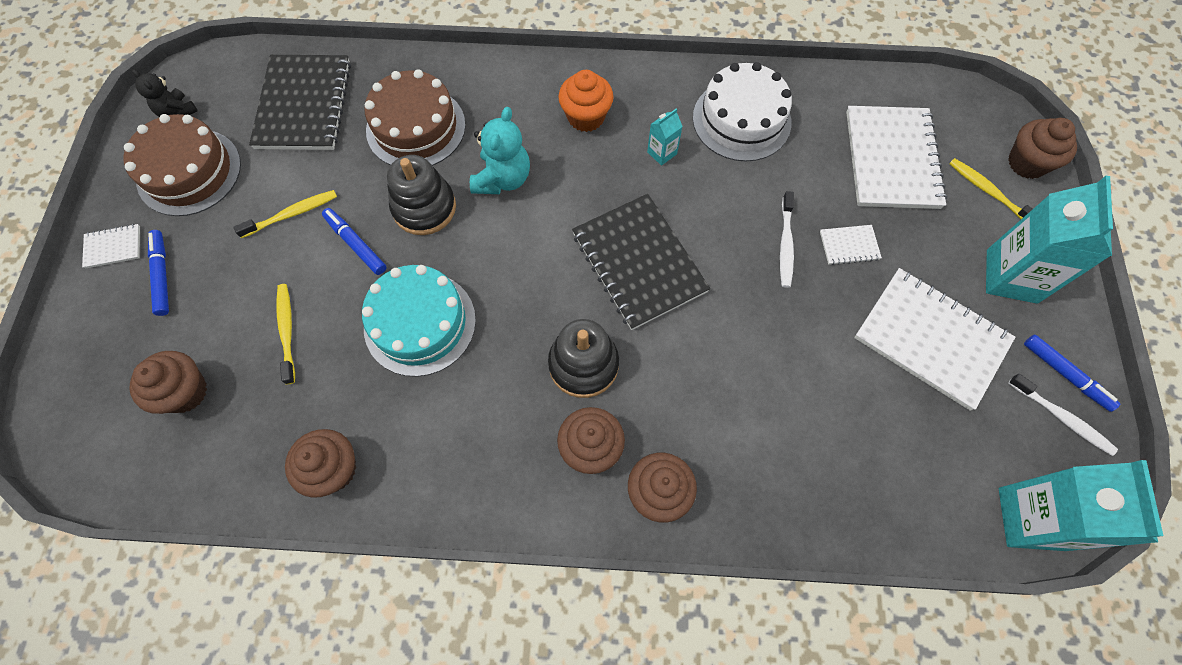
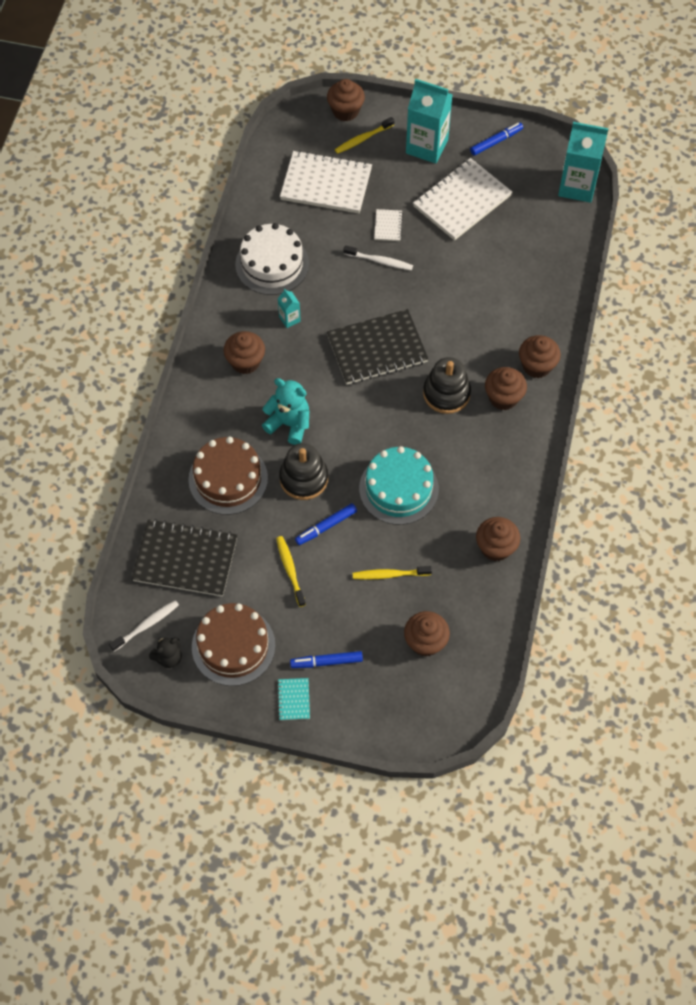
camera: 80 degrees left, 5 degrees down
(113, 247) = (293, 699): white notebook -> turquoise notebook
(586, 117) = (245, 362): orange cupcake -> brown cupcake
(1062, 418) = (522, 152): white toothbrush -> white toothbrush (146, 625)

